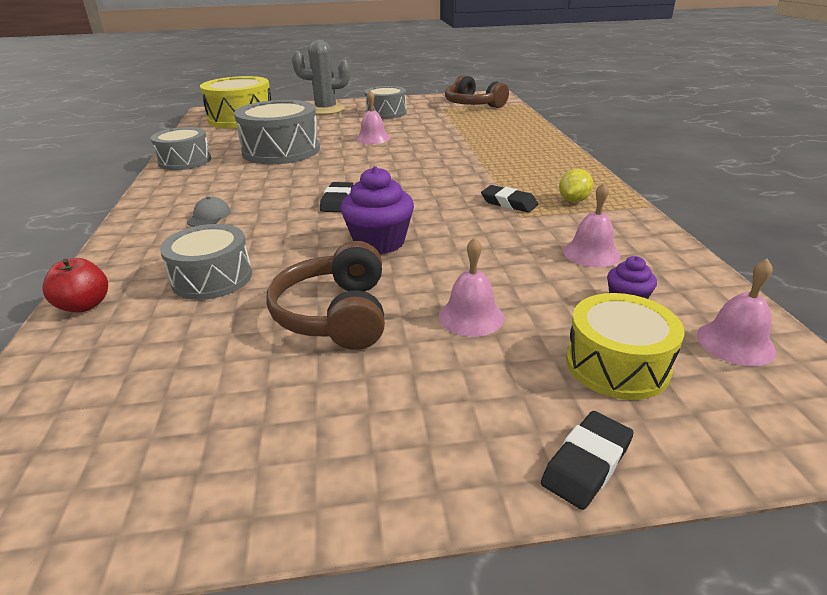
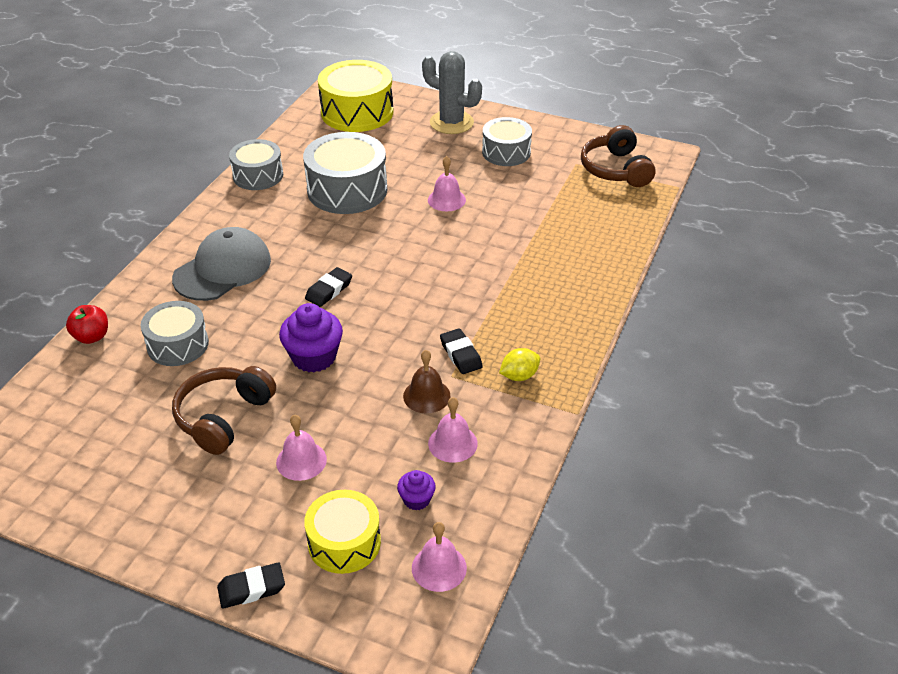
camera: 30 degrees right, 10 degrees up
(209, 216) = (223, 269): grey cap -> grey cap, size x2.38
(520, 233) = (426, 396): none -> brown bell

